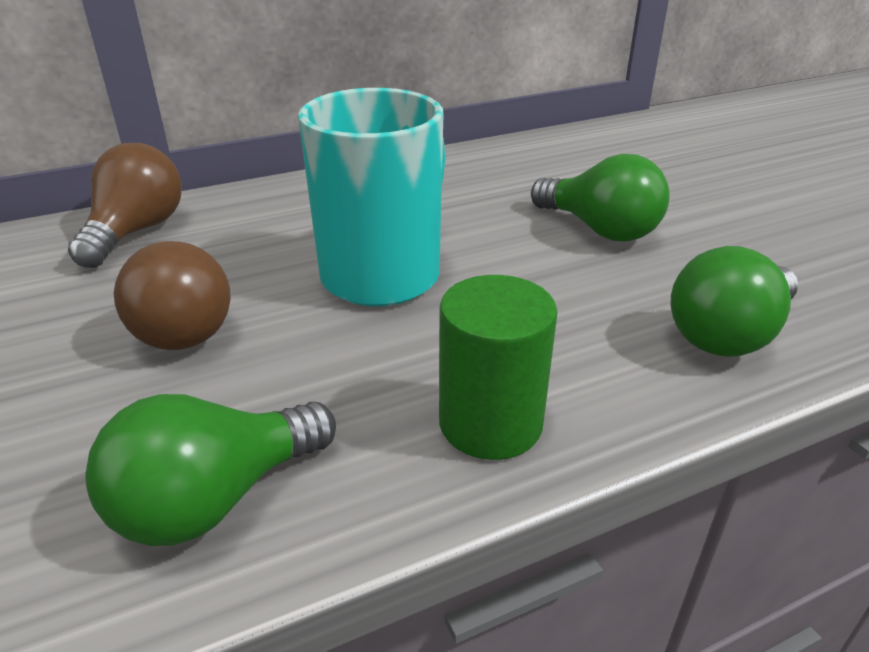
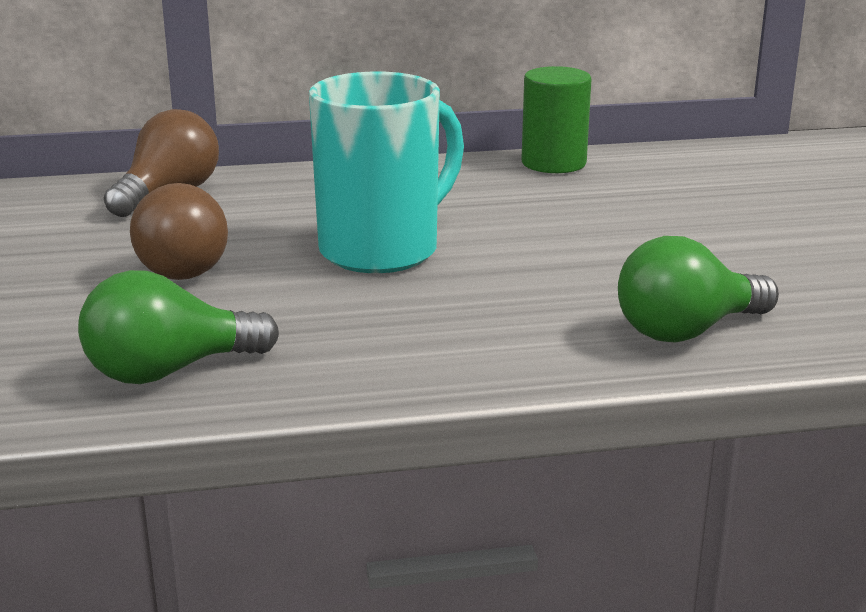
camera: 15 degrees right, 10 degrees down
(490, 423) = (414, 359): green cylinder -> green cylinder (553, 163)
(600, 229) = (627, 238): green light bulb -> none

